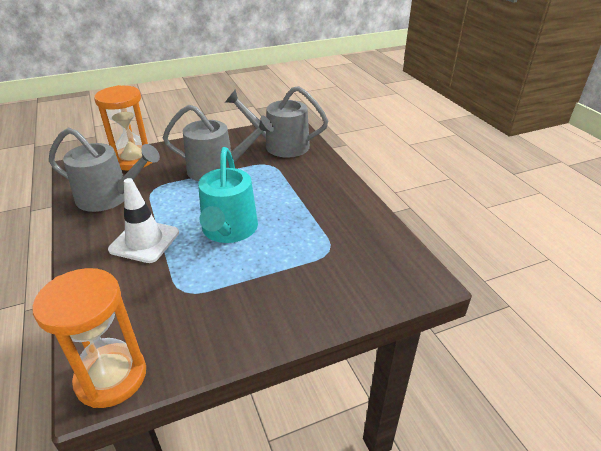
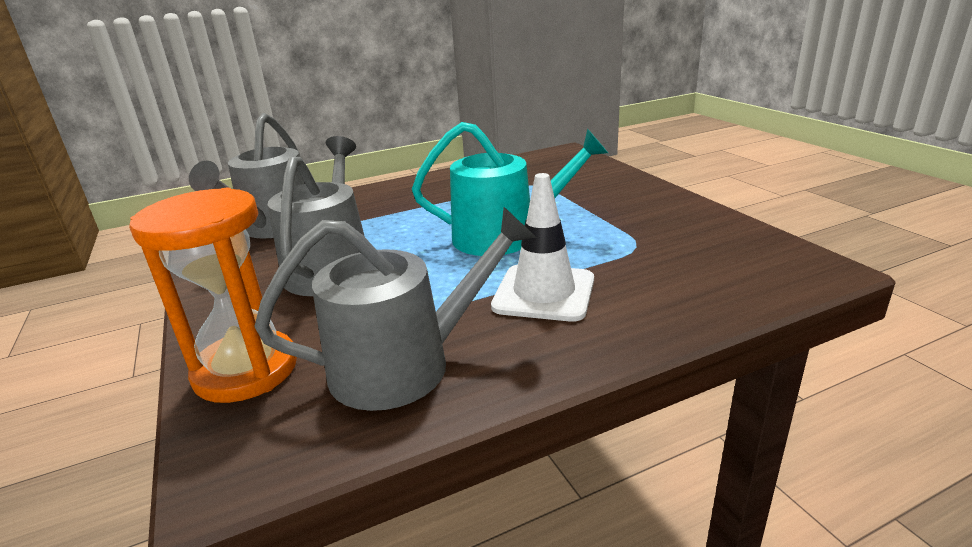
camera: 90 degrees left, 10 degrees down
(109, 197) = (404, 365): grey watering can -> grey watering can turned 60 degrees clockwise
(111, 377) = (794, 262): orange hourglass -> none

